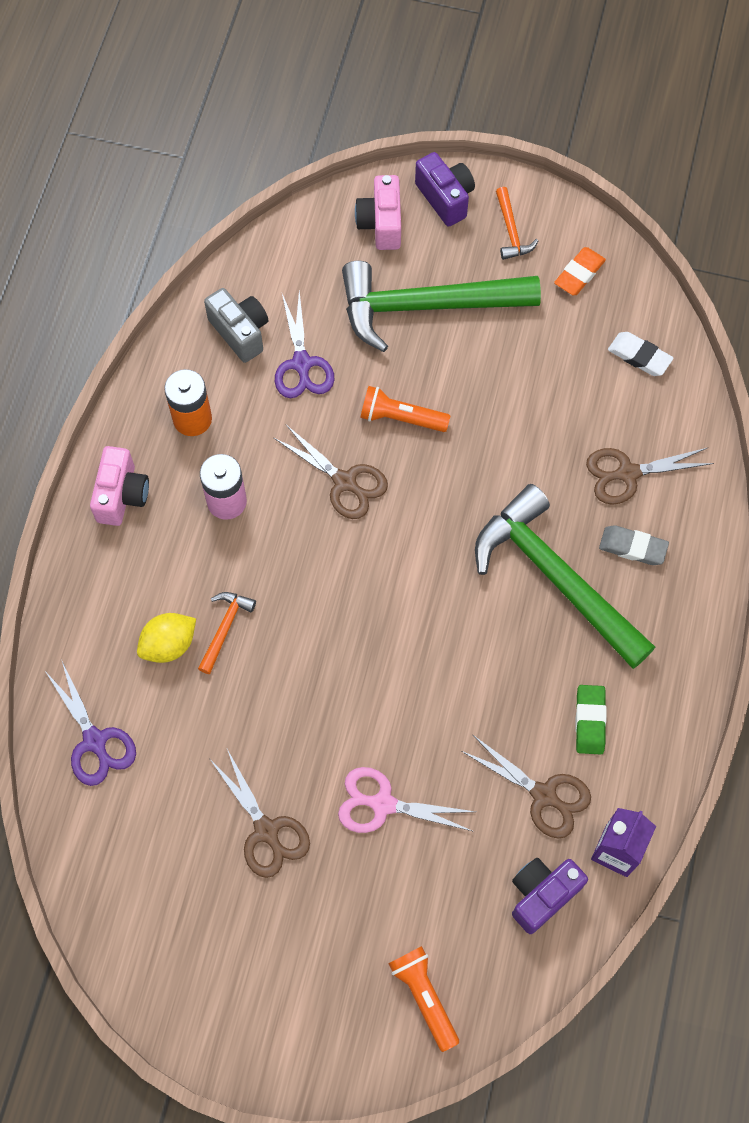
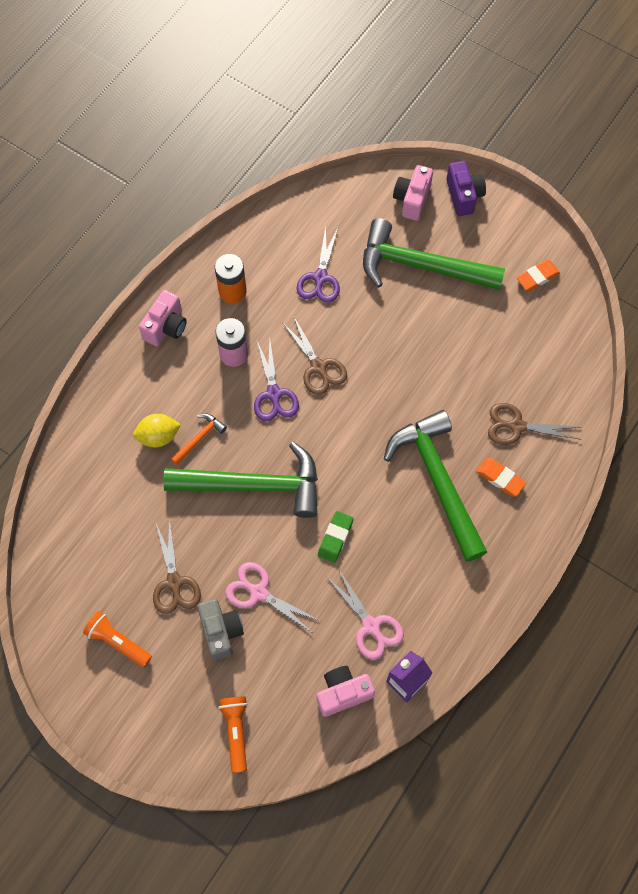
camera: 20 degrees right, 0 degrees up
(94, 741) = (85, 483): purple scissors -> purple scissors (274, 394)
(240, 332) = (287, 243): grey camera -> grey camera (221, 631)
(322, 665) = (254, 485): none -> green hammer
(401, 418) = (373, 336): orange flashlight -> orange flashlight (118, 641)
(511, 231) = (501, 233): orange hammer -> none
(542, 895) = (343, 693): purple camera -> pink camera
(543, 795) = (371, 626): brown scissors -> pink scissors
(590, 721) = (423, 587): green eraser -> green eraser (335, 538)
(632, 547) = (500, 478): grey eraser -> orange eraser
(639, 356) = (557, 348): white eraser -> none

